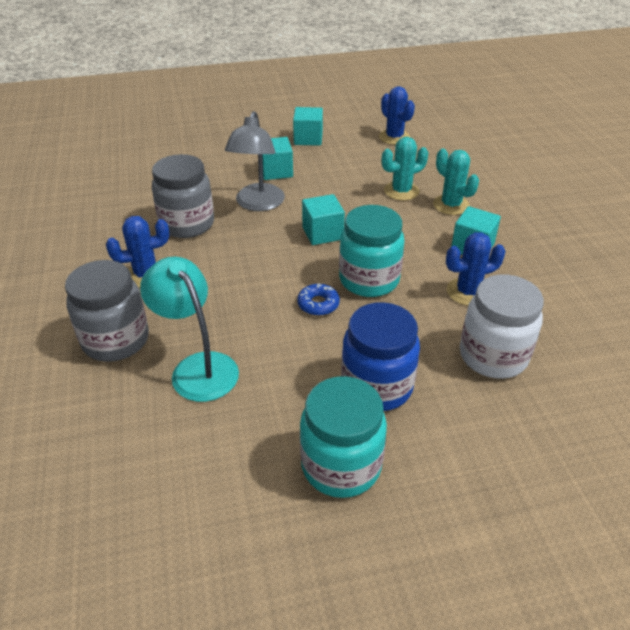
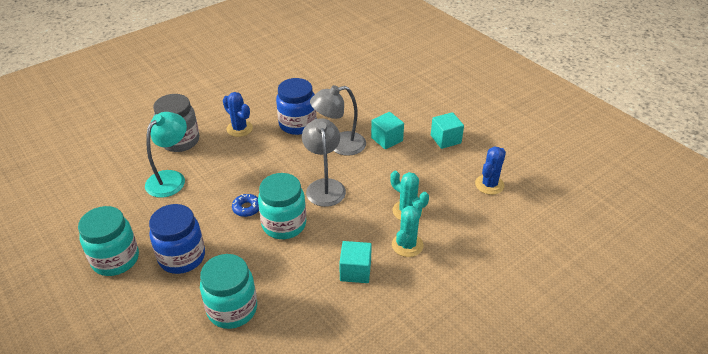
camera: 65 degrees right, 0 degrees up
(187, 224) = (297, 124): grey jar -> blue jar
(322, 233) = (324, 186): turquoise cube -> grey lamp
(467, 292) = (297, 280): blue cactus -> none
(493, 356) = (232, 309): white jar -> turquoise jar

